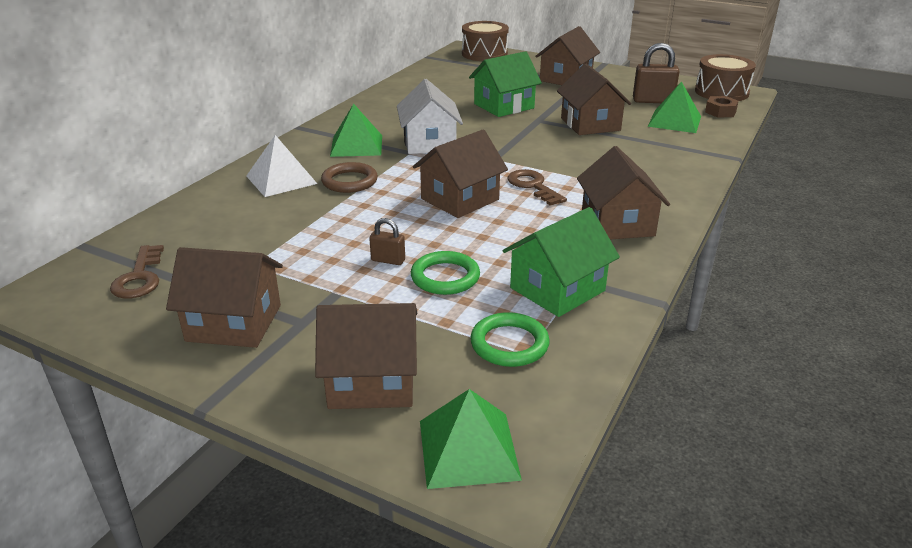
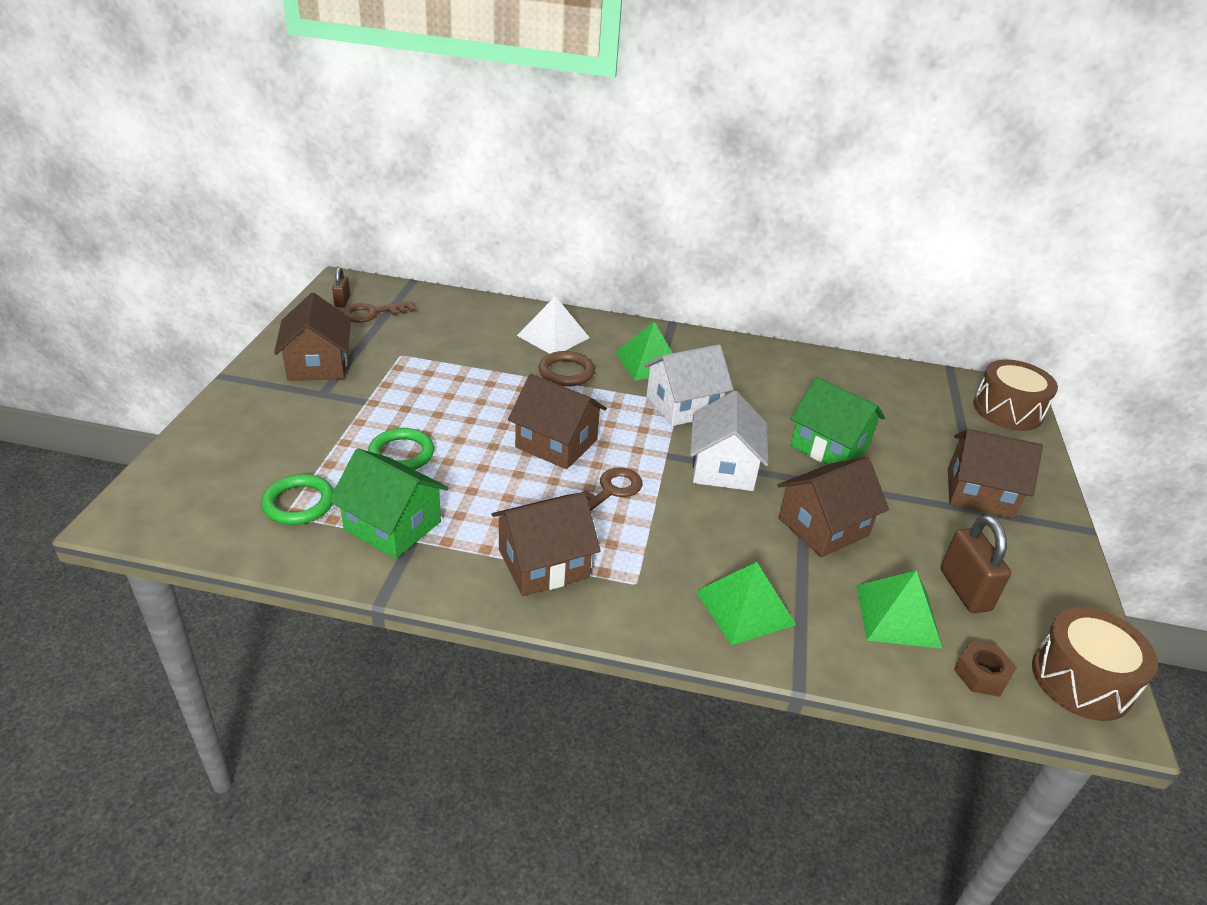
camera: 70 degrees right, 5 degrees up
(372, 381) = (247, 439): brown house -> none
(388, 260) = (423, 418): brown padlock -> brown padlock (342, 301)
(468, 449) = (164, 496): green pyramid -> green pyramid (744, 607)
(516, 142) = (723, 468): none -> white house

